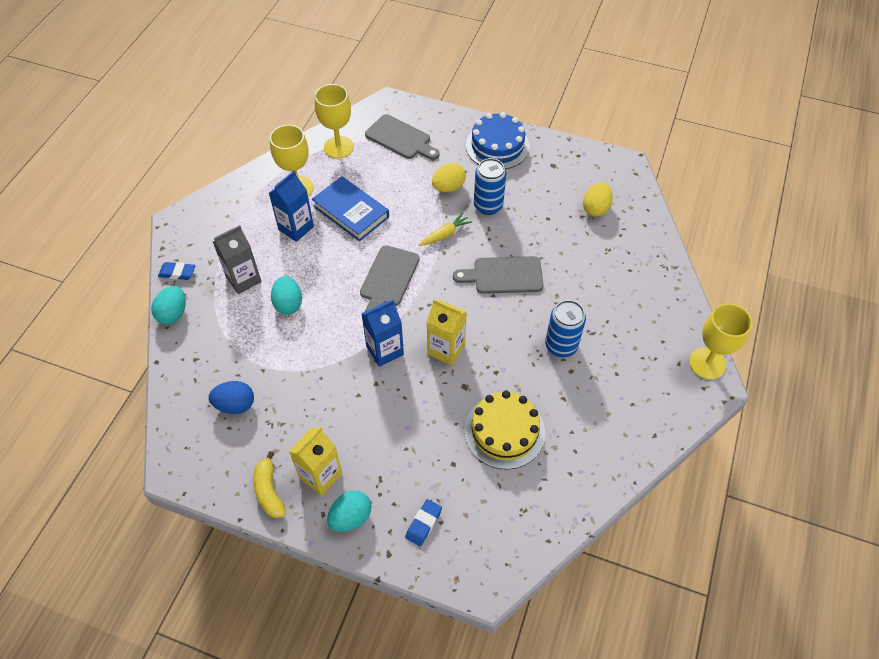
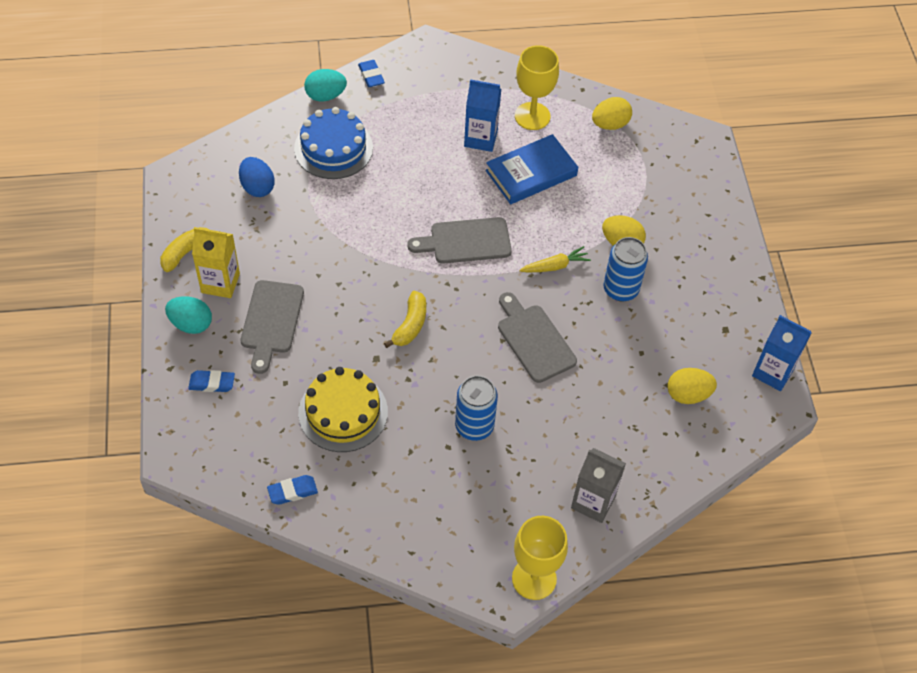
camera: 60 degrees right, 0 degrees up
(243, 279) = (394, 127): grey carton -> grey carton (593, 502)
(288, 304) = (387, 175): turquoise egg -> none
(338, 147) = (610, 124): yellow goblet -> yellow egg
(351, 211) = (531, 173): blue book -> blue book turned 45 degrees clockwise
(385, 350) = (379, 274): blue carton -> blue carton (773, 372)
(400, 138) = (661, 172): grey cutting board -> grey cutting board (271, 321)
(445, 234) = (555, 266): yellow carrot -> yellow carrot turned 45 degrees counterclockwise
(446, 349) = (410, 325): yellow carton -> yellow banana
(497, 146) = (715, 264): blue cake -> blue cake (333, 148)
(563, 500) = (292, 491): none -> blue eraser

